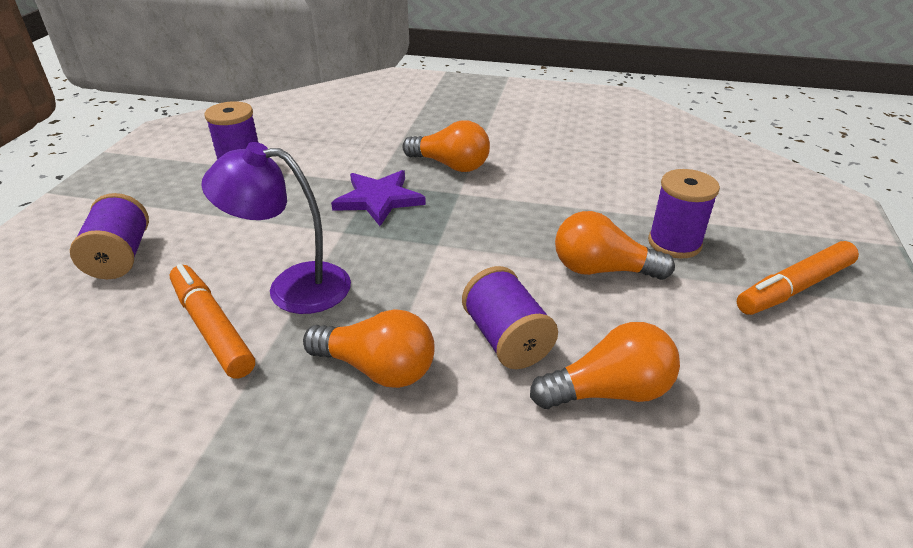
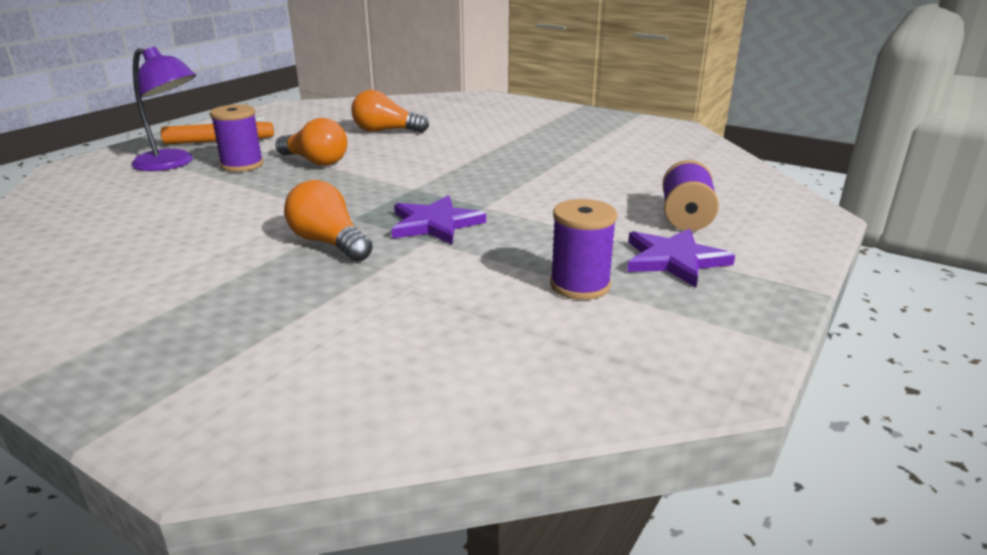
camera: 160 degrees left, 10 degrees down
(158, 200) = (674, 260): none -> purple star
(212, 328) = (595, 173): orange marker -> none
(292, 287) = (537, 182): purple lamp -> purple lamp (172, 164)
(377, 368) = (497, 149): orange light bulb -> none
(506, 339) = (415, 148): purple spool -> none

